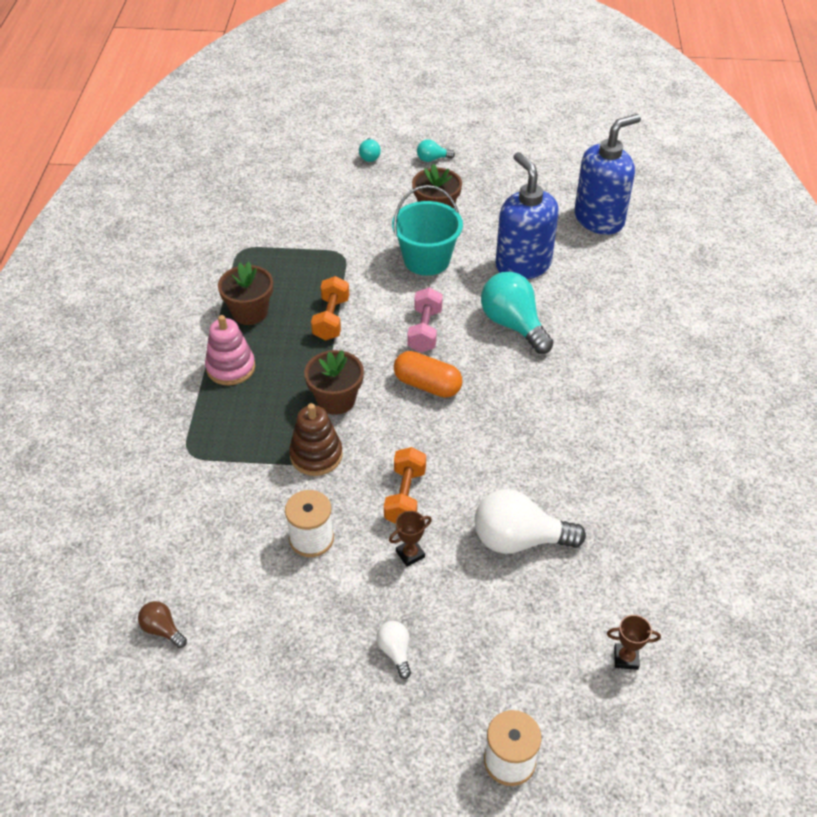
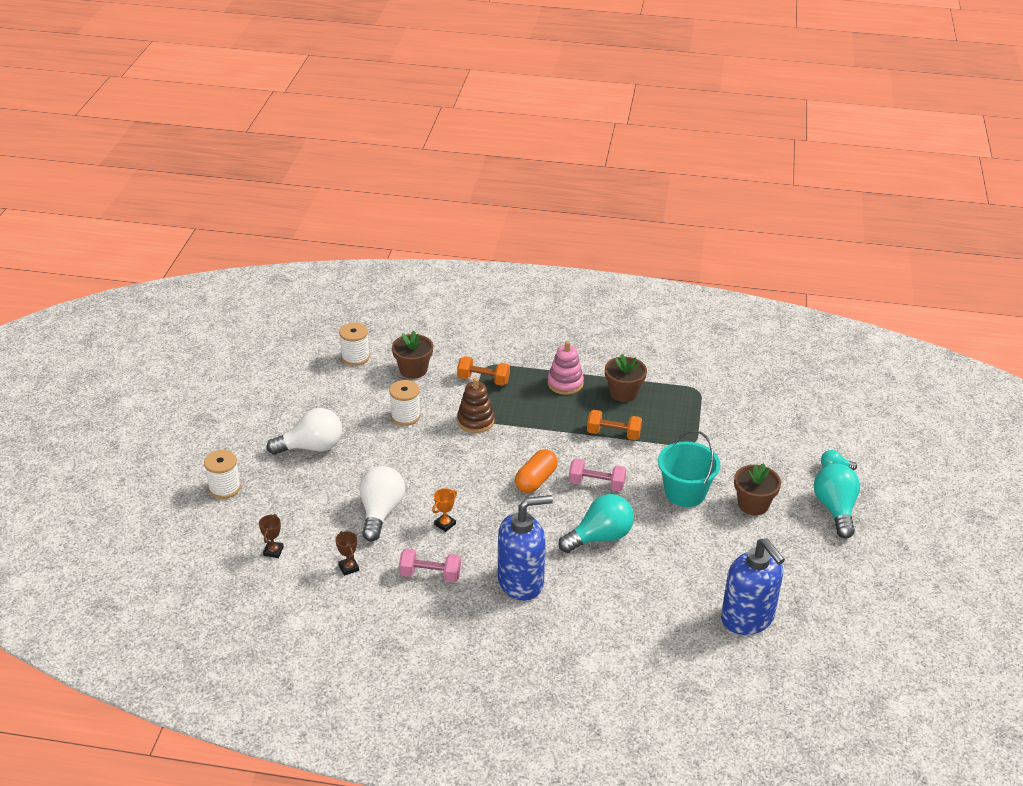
camera: 95 degrees right, 10 degrees down
(162, 629) = (355, 357): brown light bulb -> white spool
(336, 400) = (526, 432): brown flower pot -> brown flower pot (413, 370)
(395, 651) = (312, 447): white light bulb -> white light bulb, size x2.09
(405, 496) = (431, 460): orange dumbbell -> orange dumbbell (483, 380)
(410, 554) = (382, 459): brown trophy -> brown trophy (348, 568)
(432, 159) = (835, 509): turquoise light bulb -> turquoise light bulb, size x2.09
(523, 265) = (678, 553): blue soap dispenser -> blue soap dispenser (521, 582)
(525, 467) = (445, 524): none -> orange trophy
(616, 472) = (430, 574): none -> pink dumbbell

